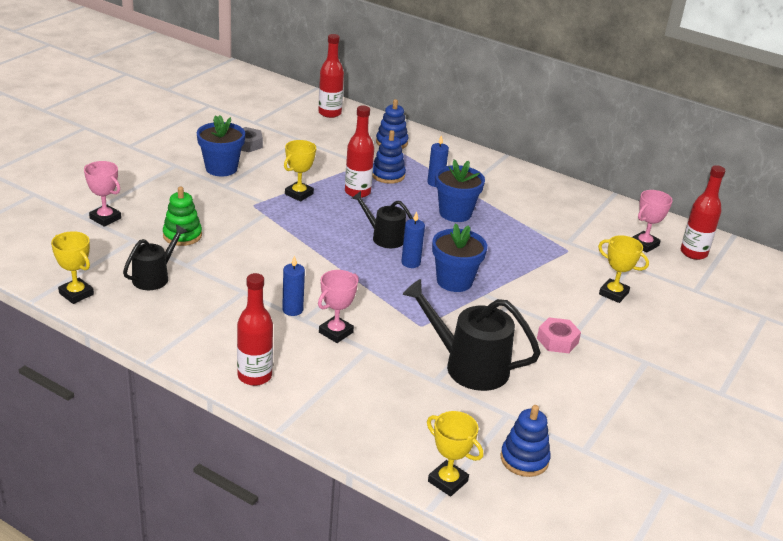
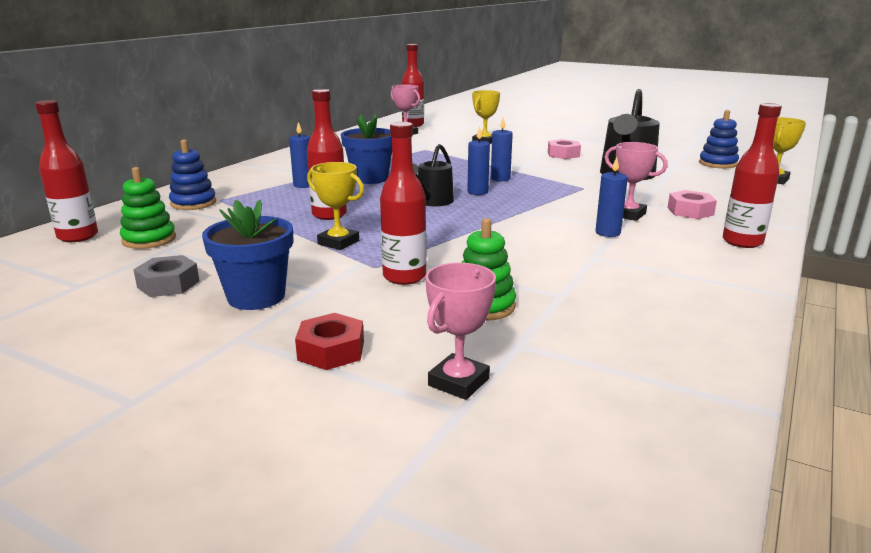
camera: 90 degrees left, 10 degrees down
(76, 294) = (713, 371): yellow trophy -> none
(151, 188) = (331, 350): none -> red nut
(154, 277) = (611, 314): black watering can -> none
(233, 213) = (404, 277): none -> red bottle
(319, 134) = (149, 239): none -> green stacking toy
(339, 373) = (690, 211): none -> pink nut
(388, 175) = (284, 203): blue stacking toy -> none
(454, 281) = (500, 178): blue flower pot -> blue candle

